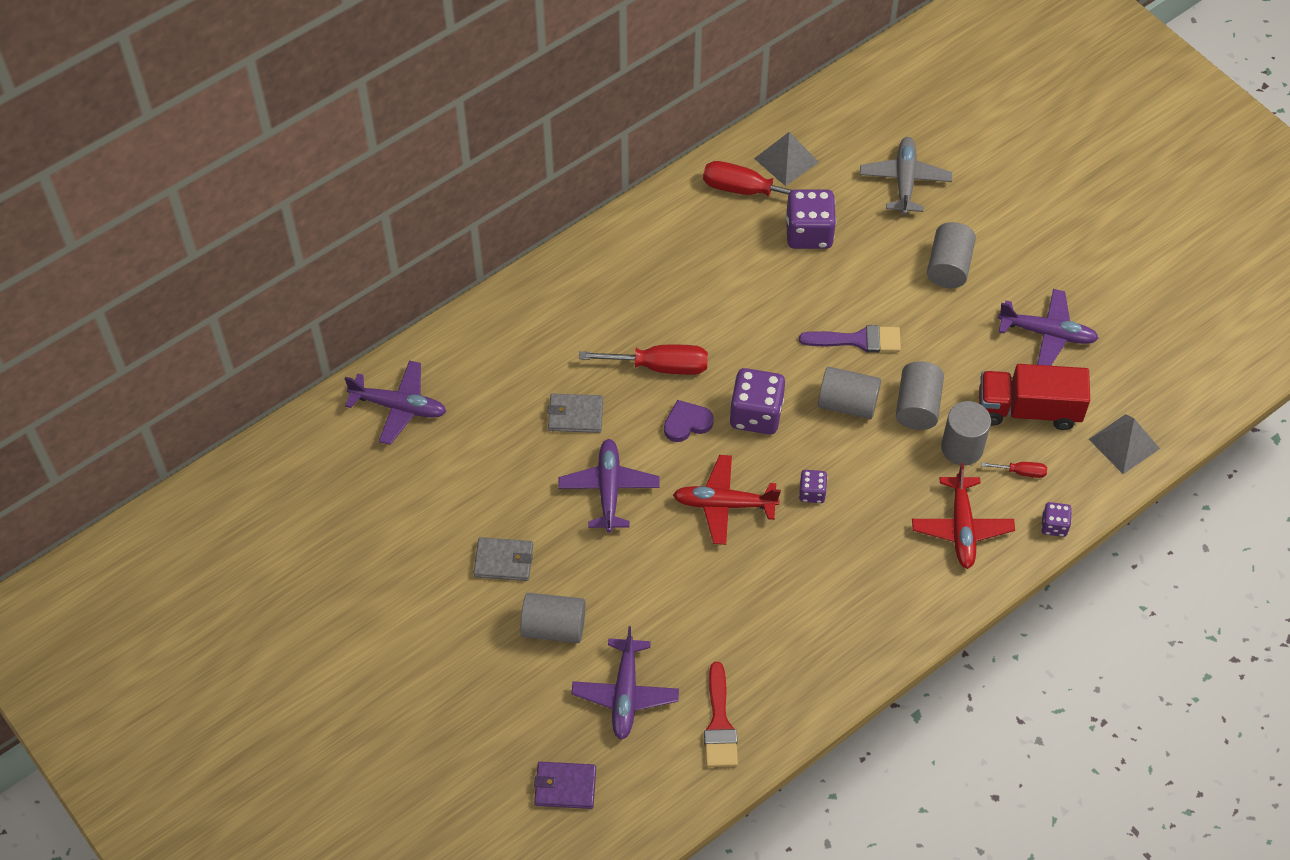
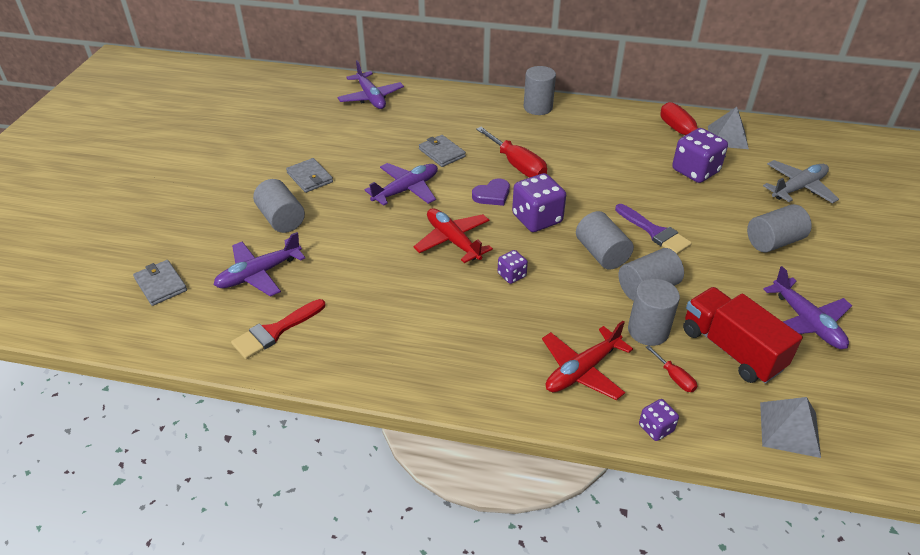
camera: 50 degrees right, 15 degrees down
(565, 786) = (161, 284): purple wallet -> grey wallet
(579, 270) = (538, 107): none -> grey cylinder
(687, 423) = (492, 195): purple heart -> purple heart turned 120 degrees clockwise

